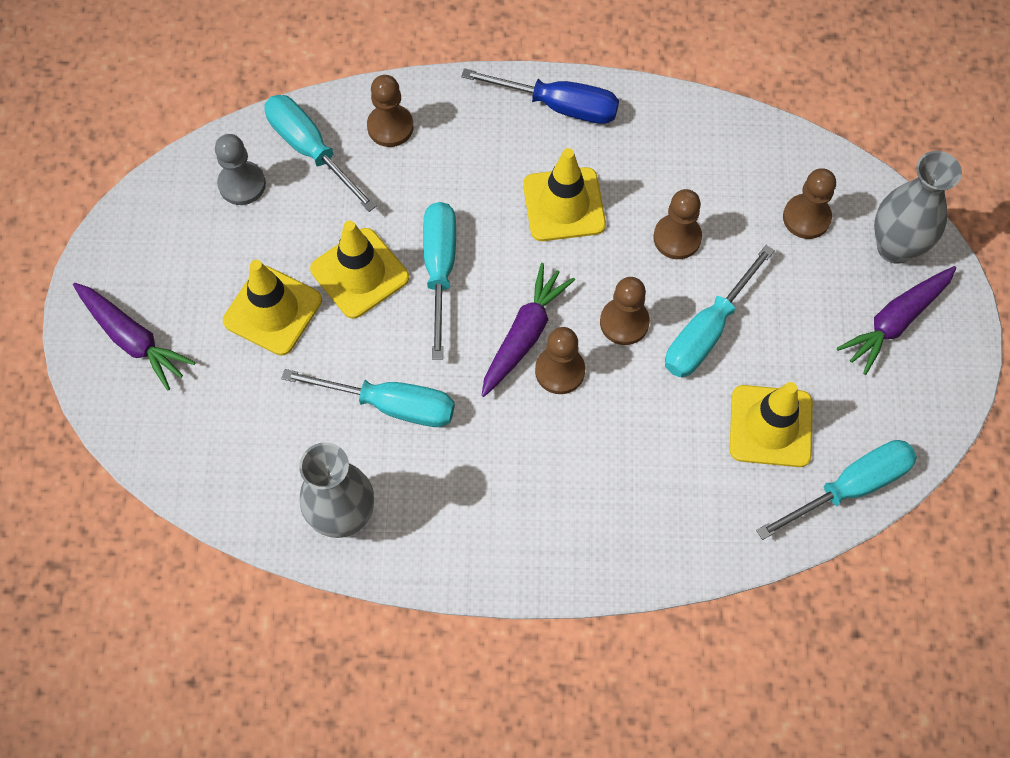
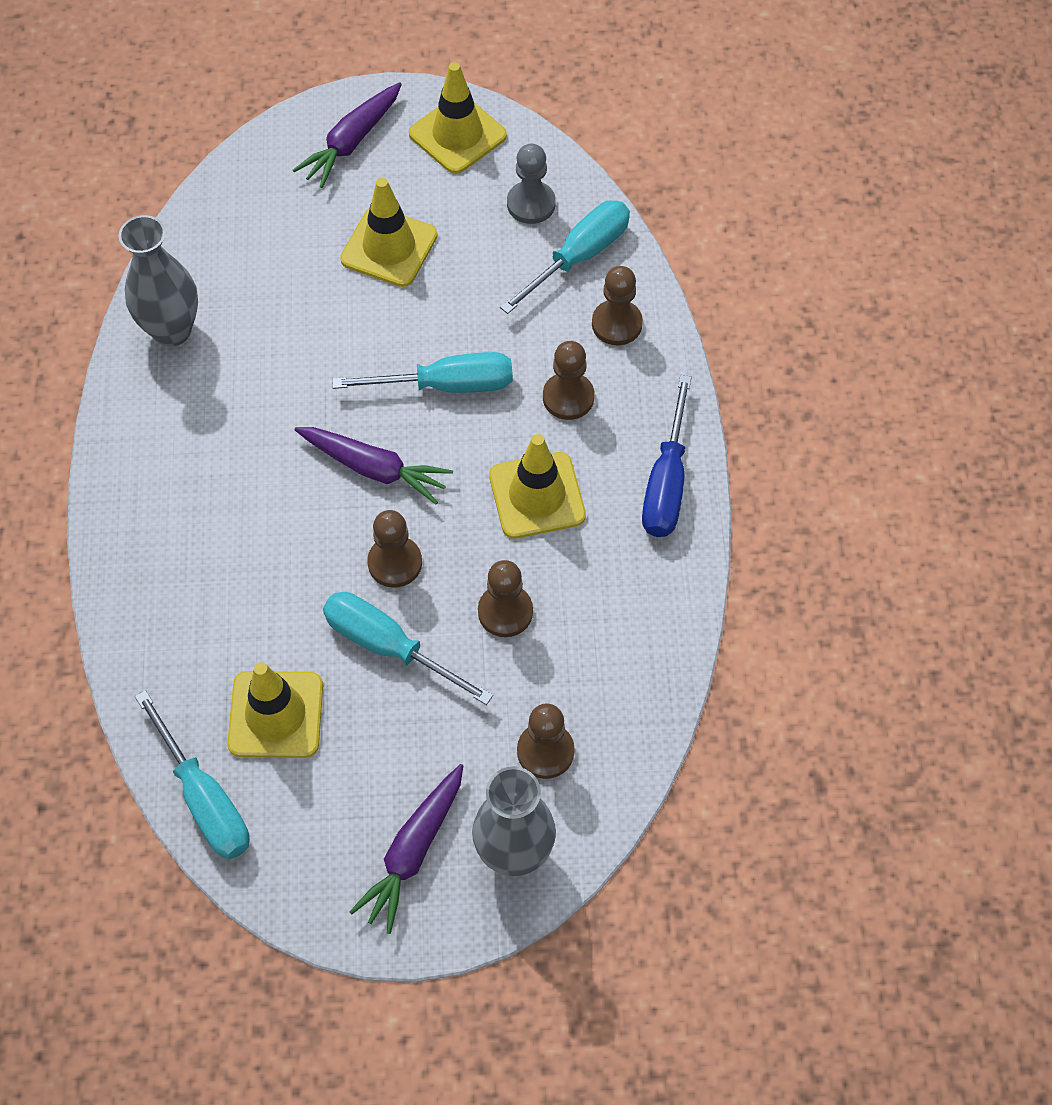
camera: 85 degrees right, 5 degrees down
(360, 273) = (436, 315): yellow traffic cone -> yellow traffic cone (457, 135)
(391, 405) = (290, 357): turquoise screwdriver -> none
(560, 371) = (334, 504): brown pawn -> brown pawn (568, 397)
(895, 322) = (413, 852): purple carrot -> purple carrot turned 105 degrees counterclockwise

